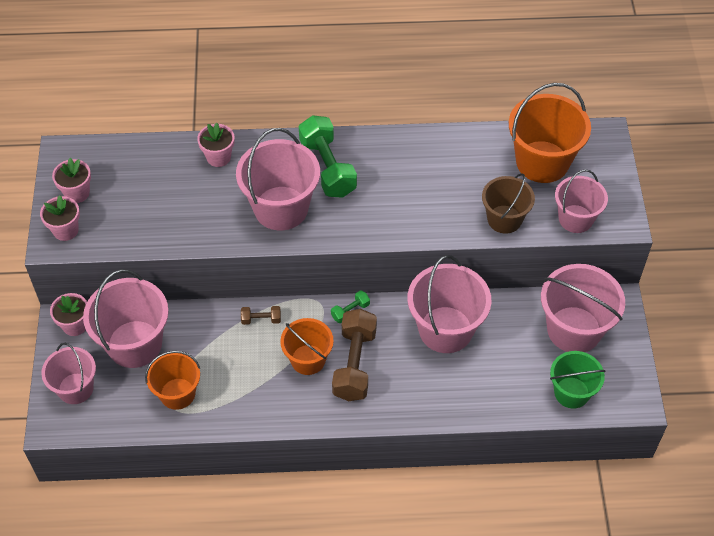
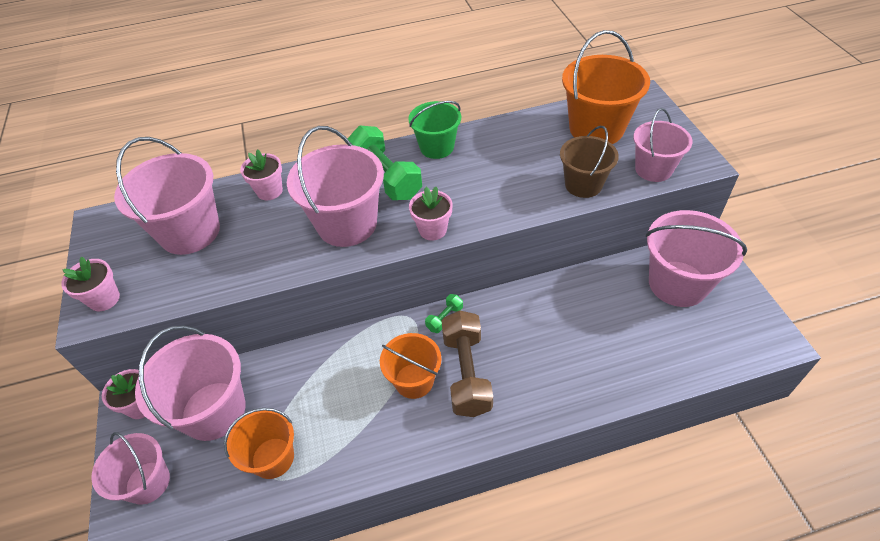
camera: 10 degrees left, 5 degrees down
(77, 193) = (116, 257): pink flower pot -> pink flower pot (432, 230)
(261, 319) = (352, 349): brown dumbbell -> none
(445, 329) = (549, 314): pink bucket -> pink bucket (190, 232)
(571, 392) = (707, 347): green bucket -> green bucket (437, 147)

